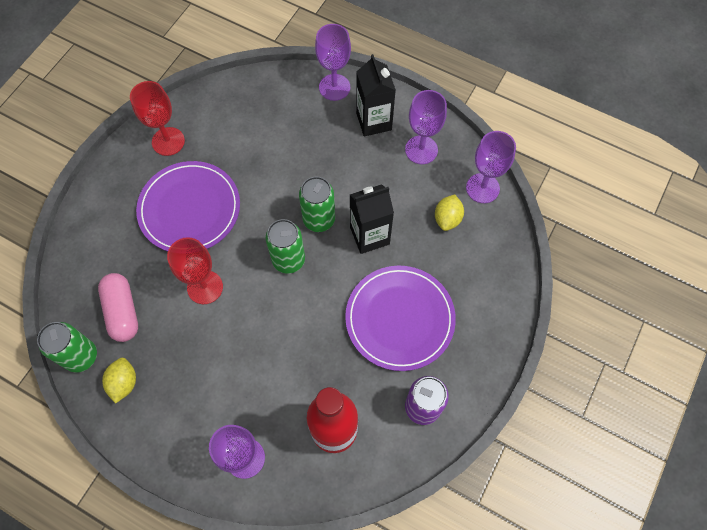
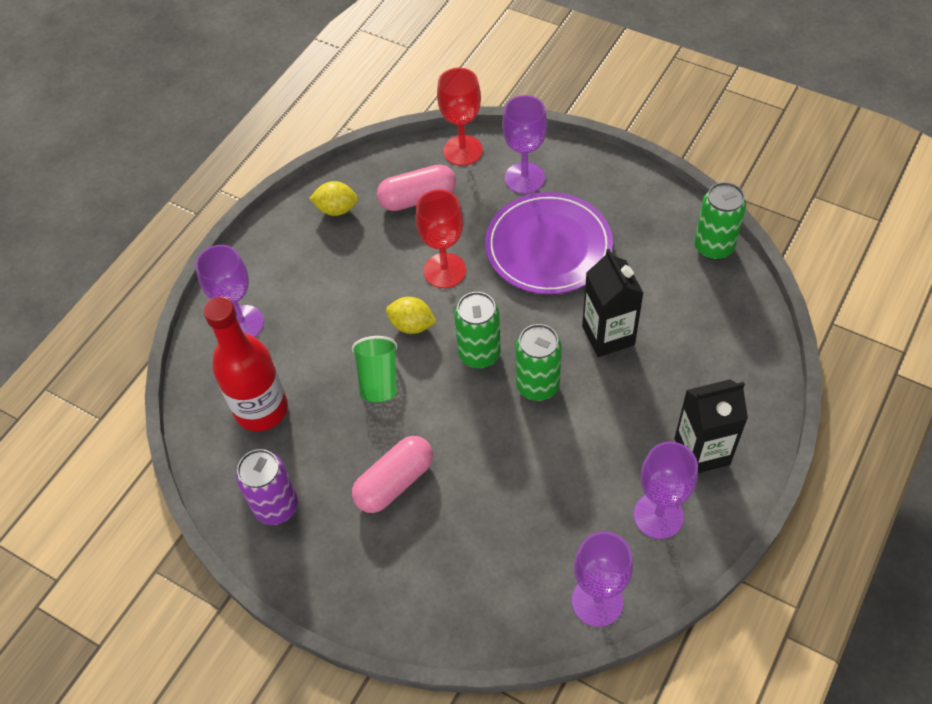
camera: 95 degrees right, 10 degrees down
(81, 356) = (369, 170): green can -> green can (713, 247)
(168, 141) = (644, 216): red goblet -> red goblet (462, 150)
(309, 335) = (378, 379): none -> green cup
(334, 87) = (756, 399): purple goblet -> purple goblet (524, 178)
(369, 236) = (515, 446): black carton -> black carton (608, 335)
(400, 319) = (394, 482): purple plate -> pink capsule
(447, 219) = (543, 548): yellow lemon -> yellow lemon (412, 325)

